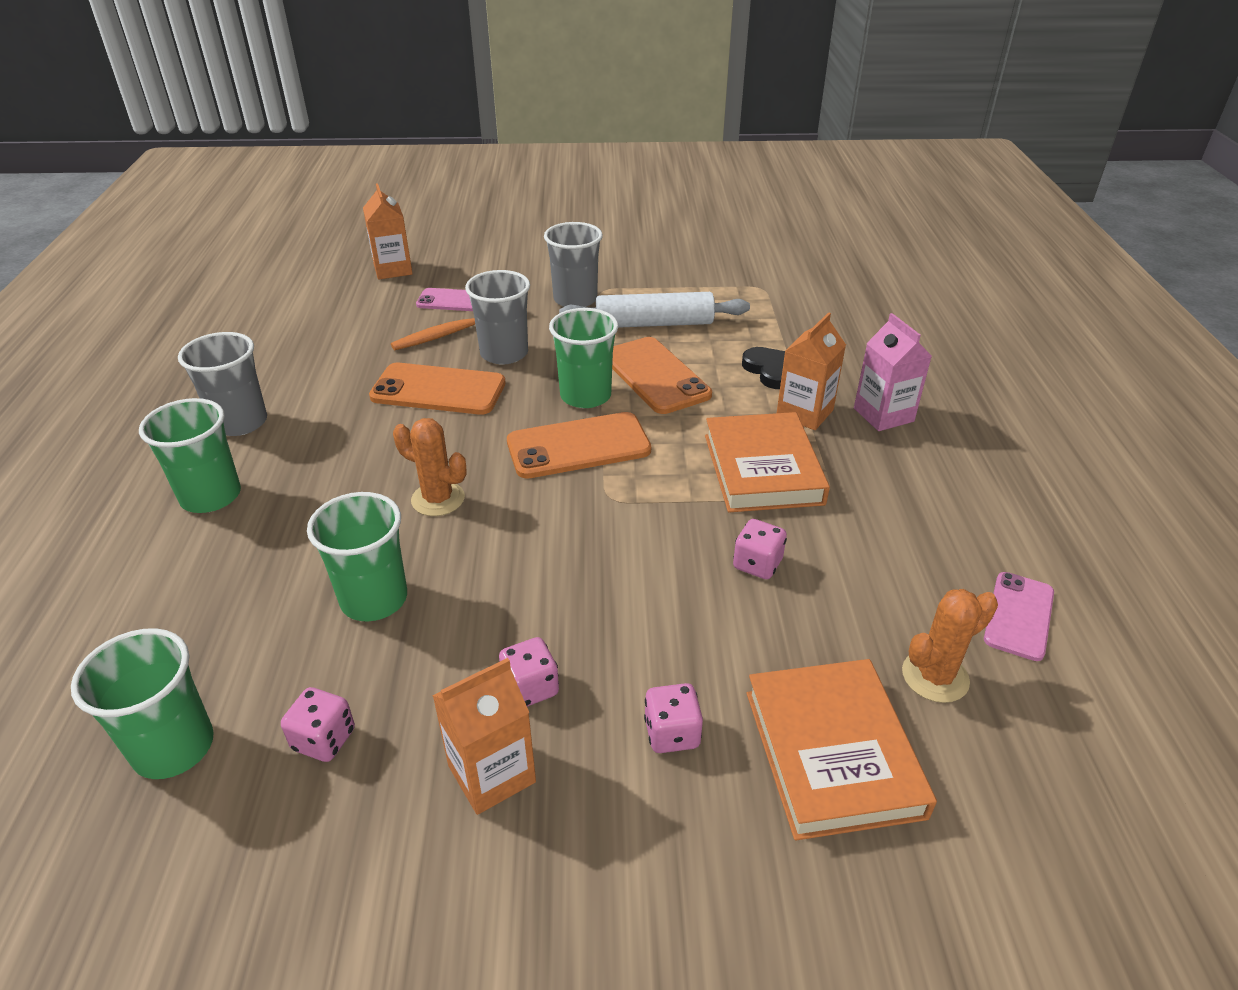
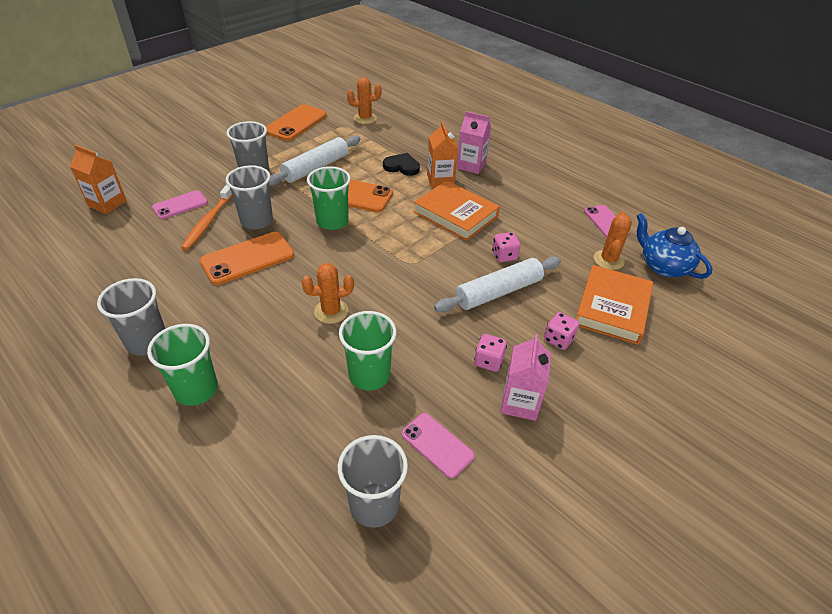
camera: 45 degrees left, 5 degrees up
(174, 747) = (374, 504): green cup -> grey cup
(324, 739) = (437, 445): pink dice -> pink phone
(492, 774) = (519, 403): orange carton -> pink carton
(578, 446) = (363, 247): orange phone -> orange phone (296, 123)
(676, 607) = (498, 292): none -> white rolling pin
(805, 288) = (365, 118): none -> orange cactus
(832, 753) = (612, 308): orange book -> orange book turned 75 degrees clockwise
(1040, 755) = (663, 266): none -> blue teapot

